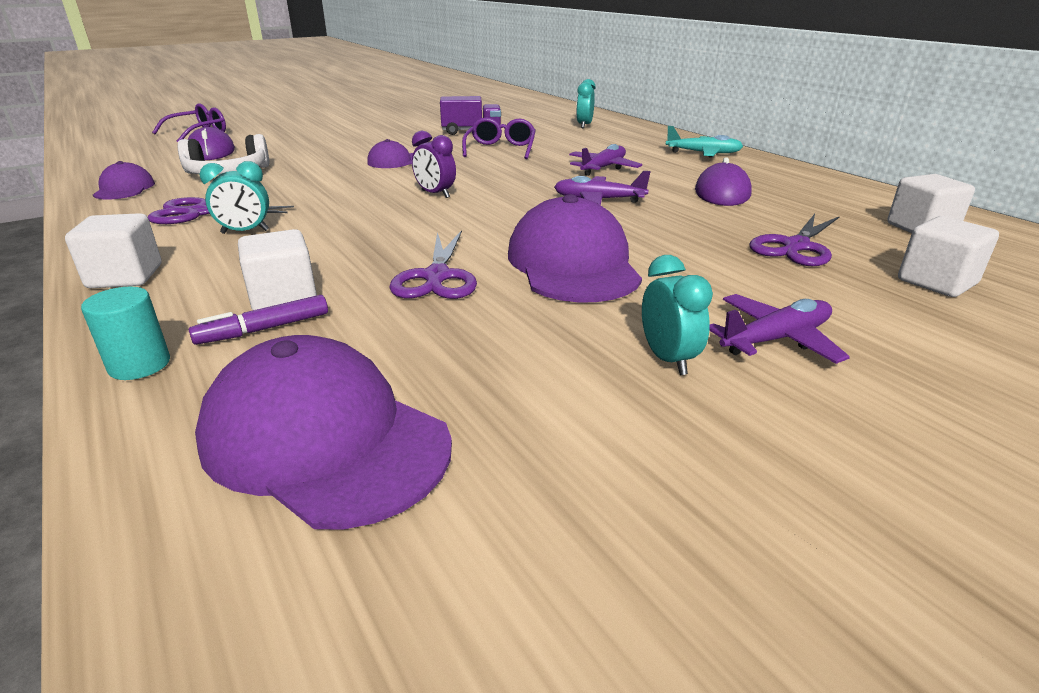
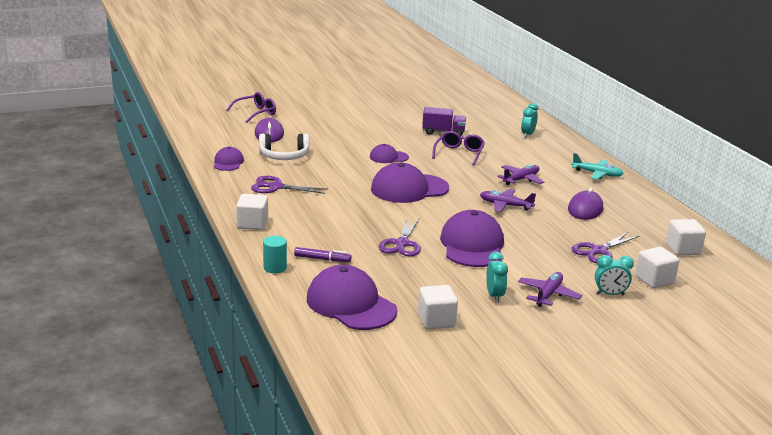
camera: 10 degrees right, 5 degrees down
(245, 232) = (303, 203): turquoise clock -> turquoise clock (610, 294)
(264, 329) = (322, 259): purple marker -> purple marker turned 150 degrees counterclockwise
(283, 298) = (329, 245): white cube -> white cube (436, 320)
(435, 194) = (409, 189): purple clock -> purple cap
(776, 339) = (548, 294): purple plane -> purple plane turned 45 degrees counterclockwise

